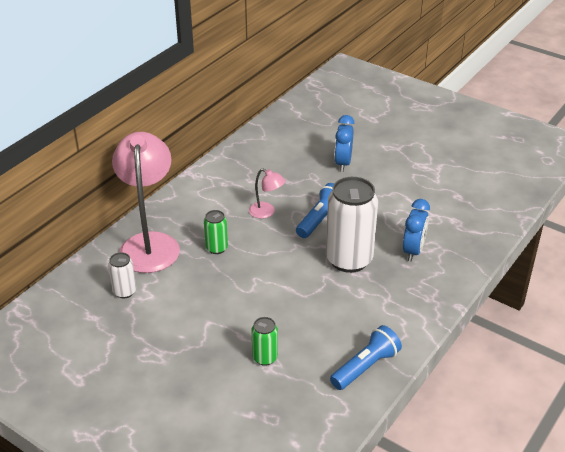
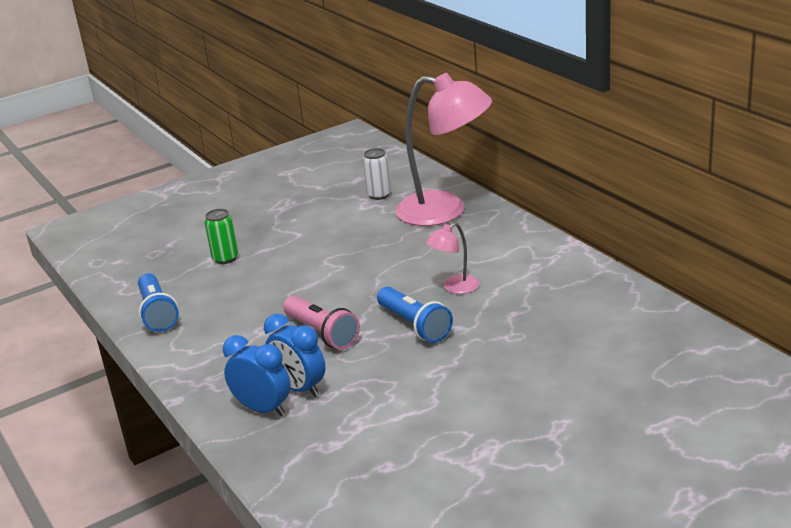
camera: 115 degrees right, 10 degrees down
(216, 248) = (409, 248): green can -> none
(343, 163) = (535, 368): blue clock -> blue clock (263, 409)
(349, 259) = (322, 333): white can -> pink flashlight

